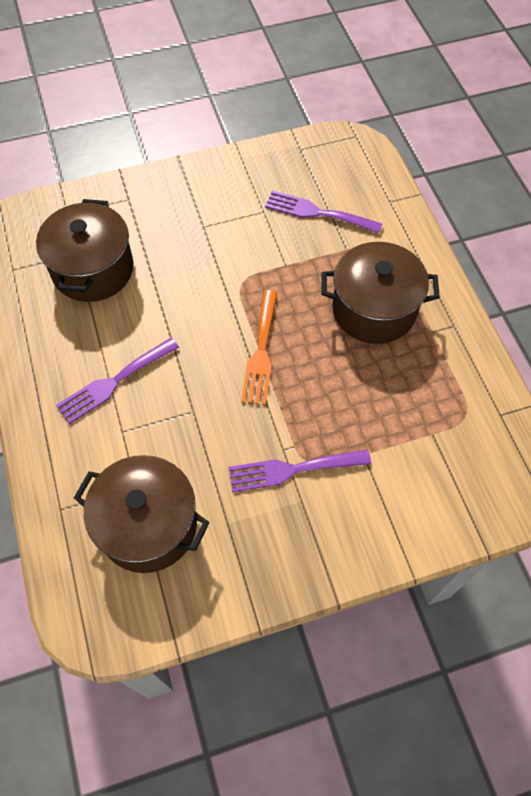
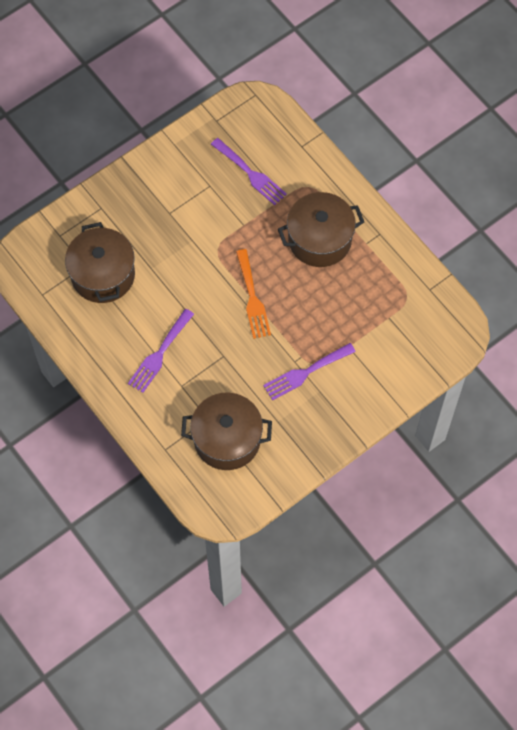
camera: 20 degrees left, 5 degrees up
(317, 213) = (250, 173): purple fork -> purple fork turned 135 degrees counterclockwise

